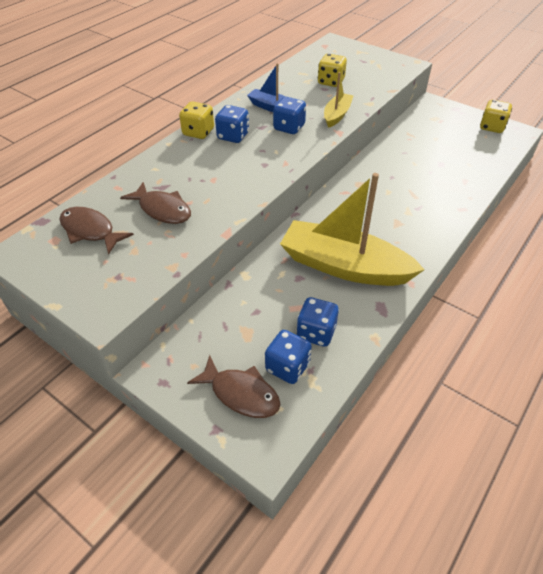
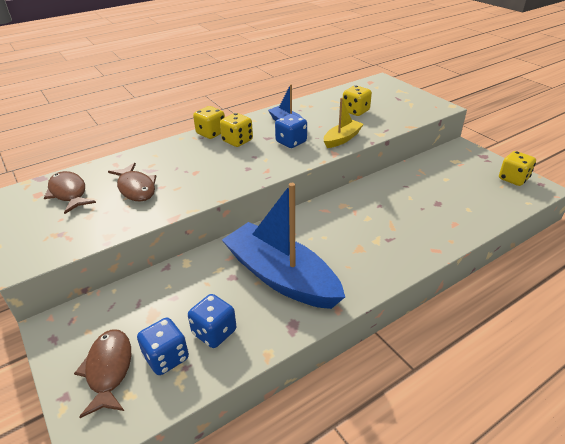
camera: 20 degrees right, 10 degrees down
(233, 136) = (237, 141): blue dice -> yellow dice
(241, 393) = (109, 370): brown fish -> brown fish turned 150 degrees counterclockwise
(344, 266) = (281, 277): yellow boat -> blue boat

